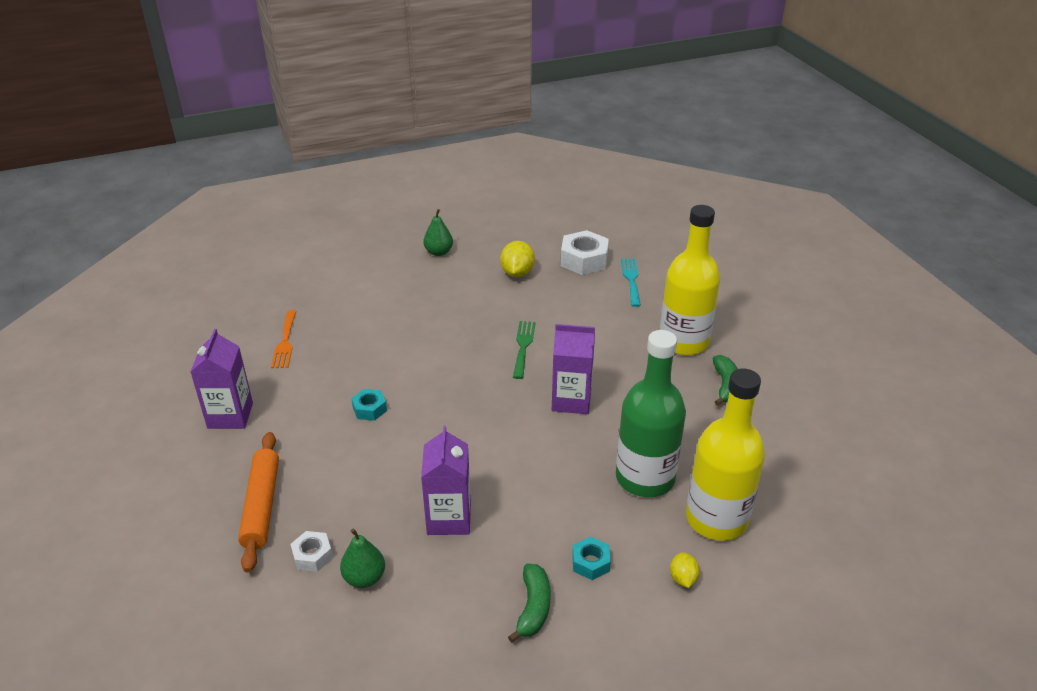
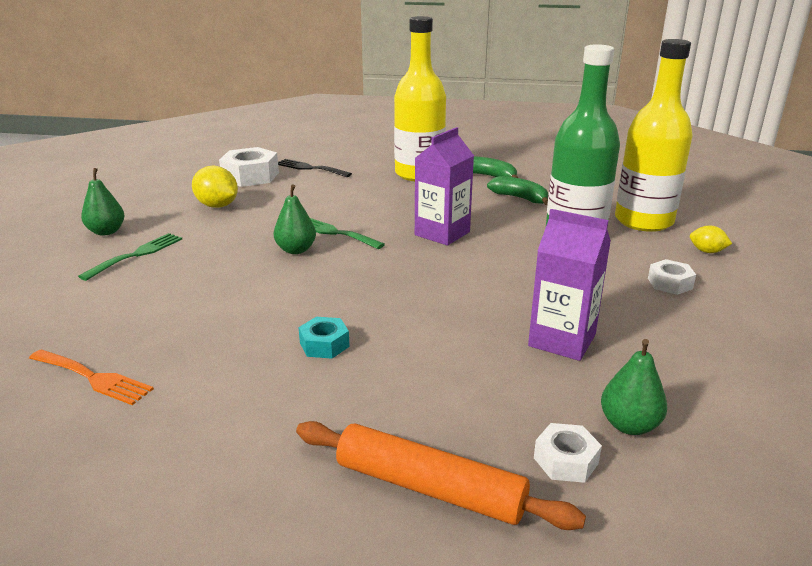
camera: 60 degrees left, 10 degrees down
(230, 416) = (188, 474): purple carton -> none
(419, 281) = (137, 255): none -> green fork
(480, 341) = (296, 250): none -> green pear
(533, 607) = (719, 327): green banana -> green banana (519, 198)
(590, 563) = (670, 283): turquoise nut -> white nut
(631, 280) = (310, 168): turquoise fork -> black fork

